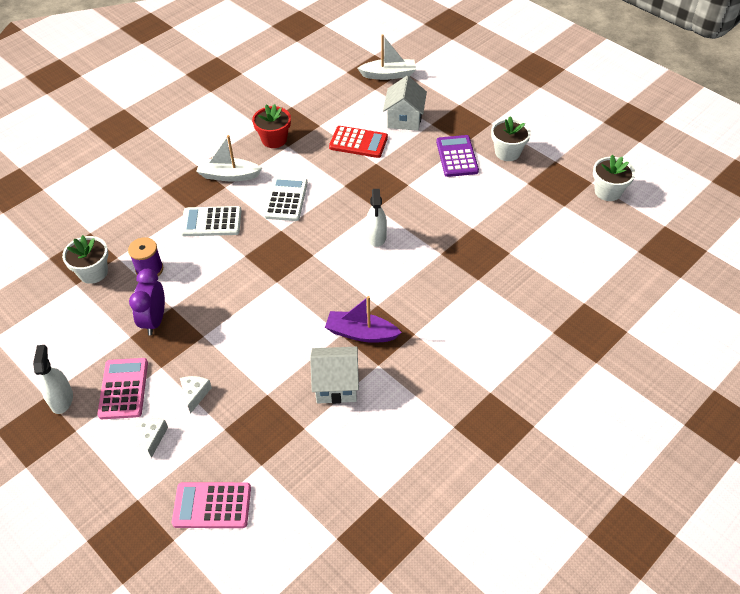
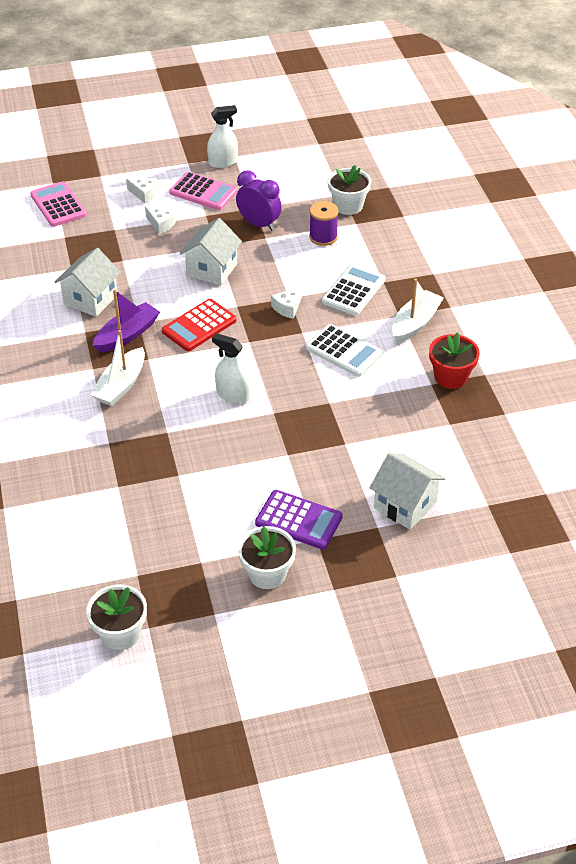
camera: 120 degrees right, 5 degrees down
(61, 399) = (223, 162): white spray bottle -> white spray bottle turned 45 degrees counterclockwise
(212, 505) = (58, 205): pink calculator -> pink calculator turned 60 degrees counterclockwise
(240, 321) = (212, 269): none -> white house
(258, 250) = (287, 308): none -> white cheese
(358, 142) = (392, 444): red calculator -> red calculator (199, 326)
(388, 75) = (511, 533): white boat -> white boat (121, 385)

